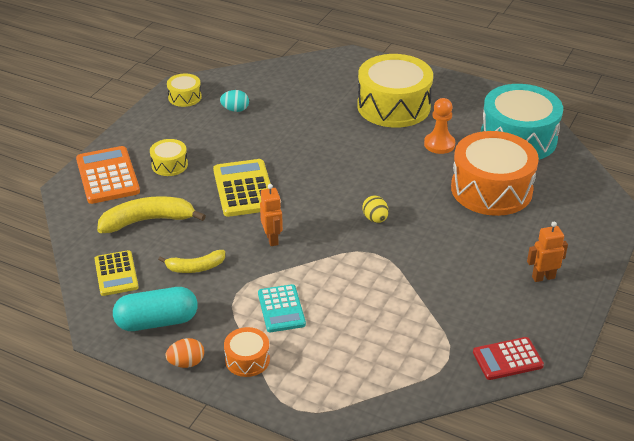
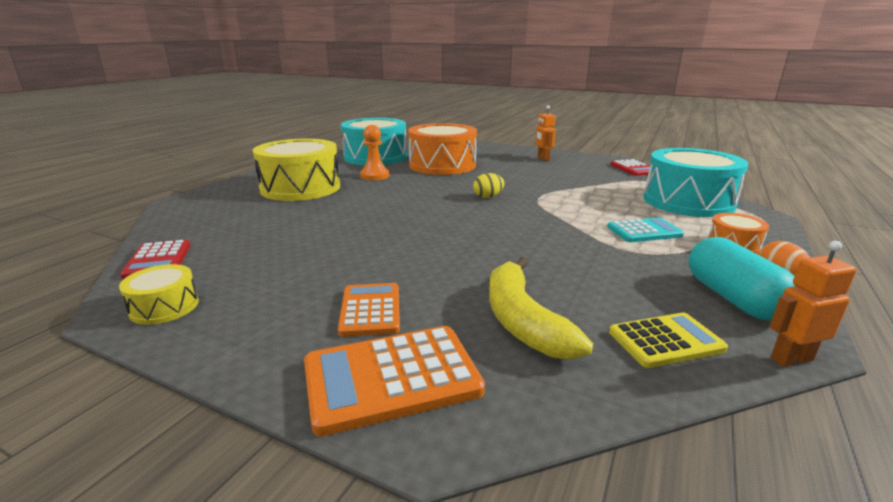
camera: 90 degrees left, 15 degrees down
(169, 165) = (371, 310): yellow drum -> orange calculator
(195, 267) = (609, 277): yellow banana -> none
(235, 110) = (243, 263): turquoise egg -> none
(243, 78) = (158, 260): none -> red calculator
(244, 189) = (439, 253): yellow calculator -> none
(272, 239) = (534, 236): orange robot -> orange robot (791, 359)
(367, 369) = (688, 202): none -> turquoise drum

